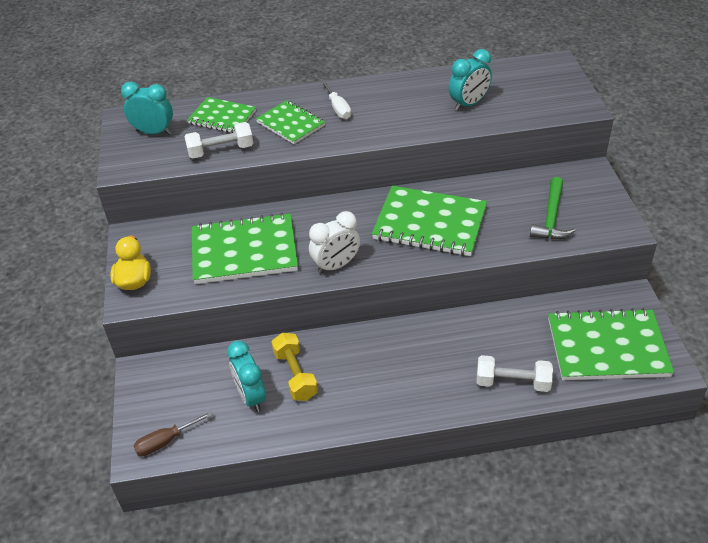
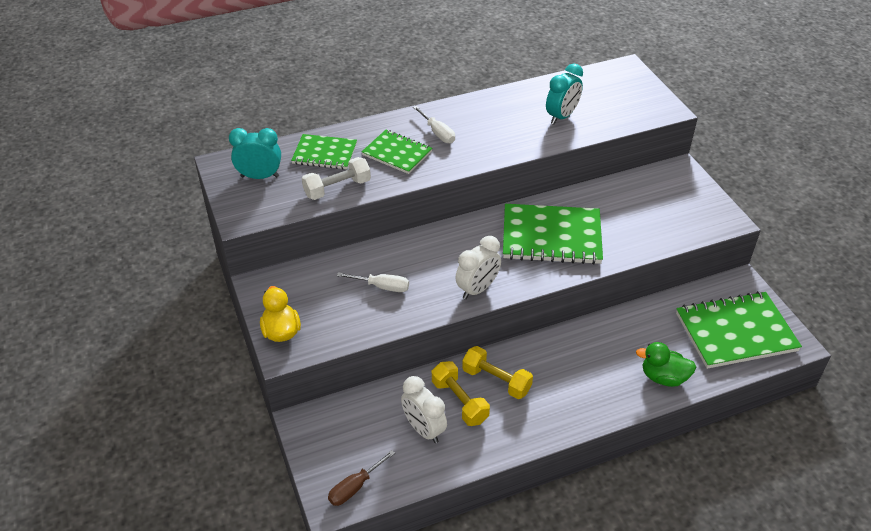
camera: 15 degrees left, 0 degrees up
(244, 251) = (382, 287): green notebook -> white screwdriver
(251, 396) = (424, 429): turquoise clock -> white clock
(339, 360) = (496, 380): none -> yellow dumbbell
(512, 382) = (663, 377): white dumbbell -> green duck
(551, 217) = (661, 217): green hammer -> none

